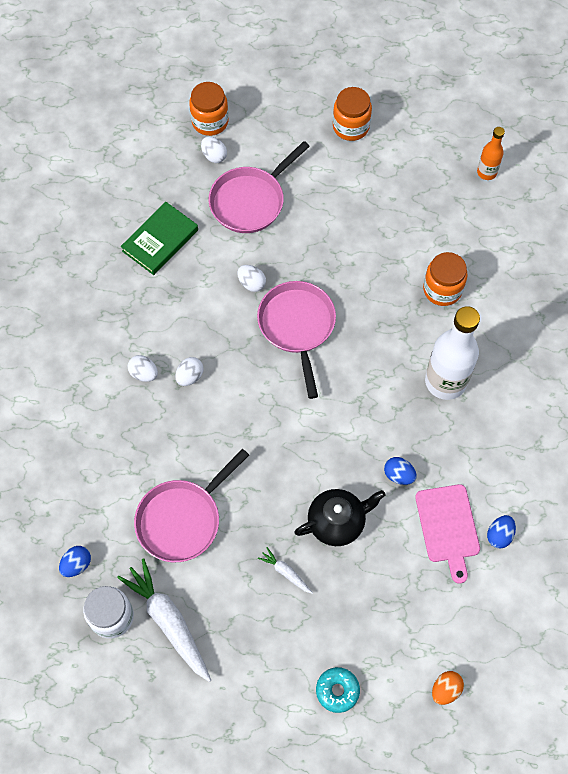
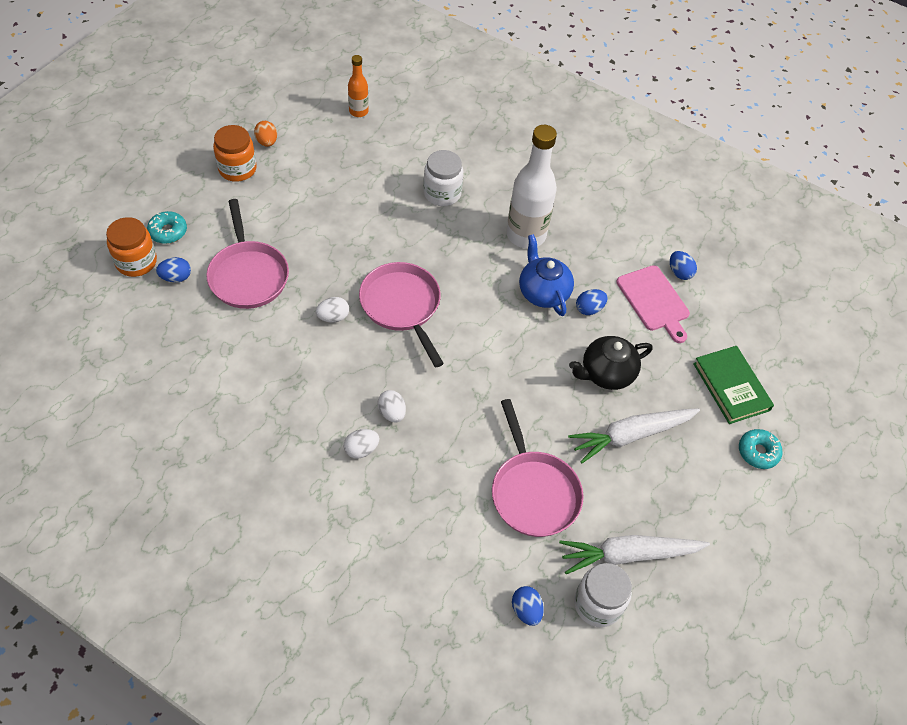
camera: 65 degrees left, 10 degrees down
(160, 240) = (229, 365): green book -> green book (731, 387)
(214, 156) = (176, 277): white egg -> blue egg
(253, 122) = (168, 231): none -> turquoise donut
(286, 572) = (631, 435): white carrot -> white carrot, size x2.12
(297, 326) = (402, 306): pink pan -> pink pan turned 45 degrees clockwise
(337, 522) = (606, 373): black teapot -> black teapot turned 120 degrees counterclockwise
(390, 428) = (543, 292): none -> blue teapot
(442, 289) = (442, 193): orange jar -> white jar
(445, 689) = (791, 376): orange egg -> orange egg (267, 142)
(448, 527) = (654, 301): pink cutting board -> pink cutting board turned 45 degrees clockwise

